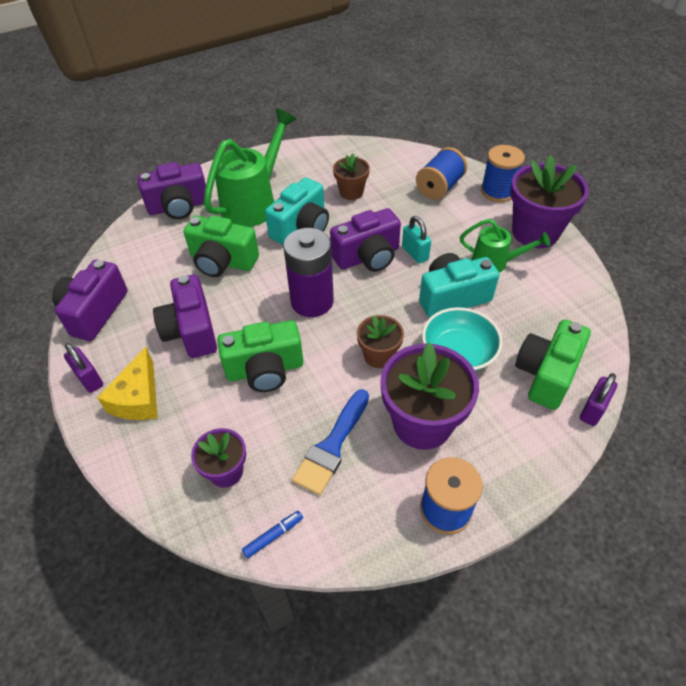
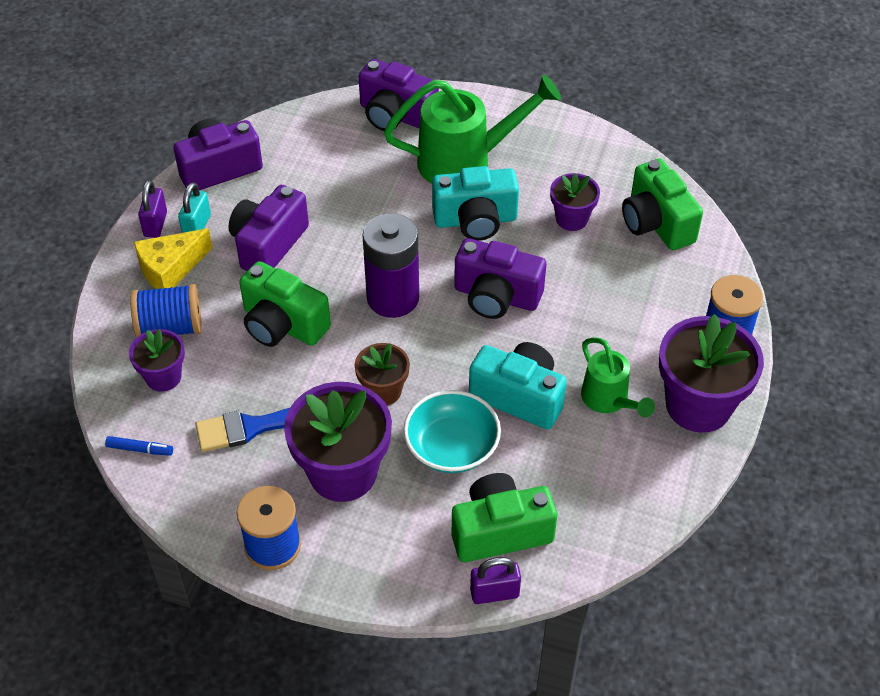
camera: 45 degrees right, 0 degrees up
(222, 261) = (366, 200): green camera -> green camera (656, 223)
(351, 192) = (571, 219): brown flower pot -> purple flower pot
(415, 253) = (545, 328): turquoise padlock -> turquoise padlock (197, 226)
(439, 187) = (669, 281): blue spool -> blue spool (170, 327)

